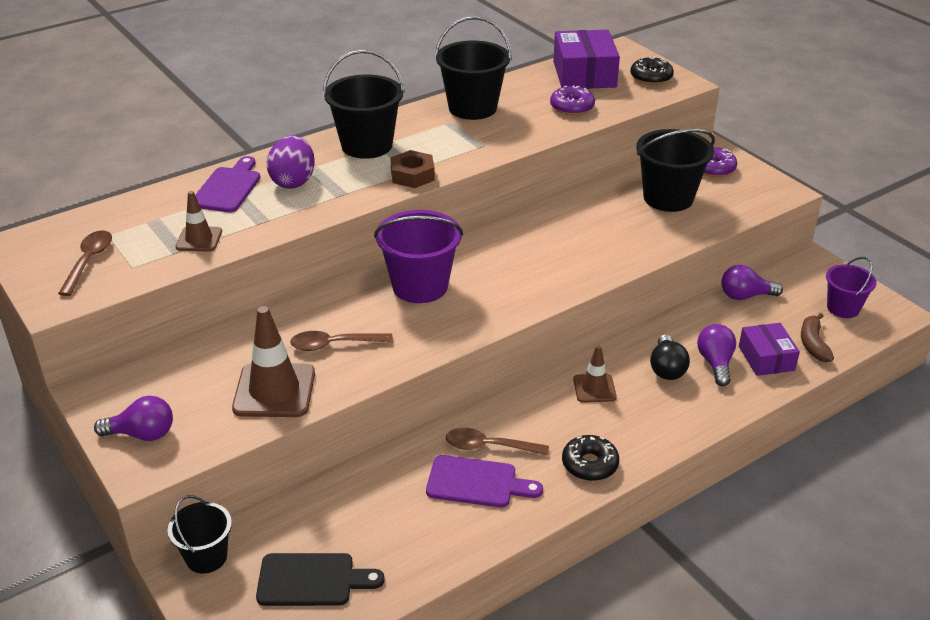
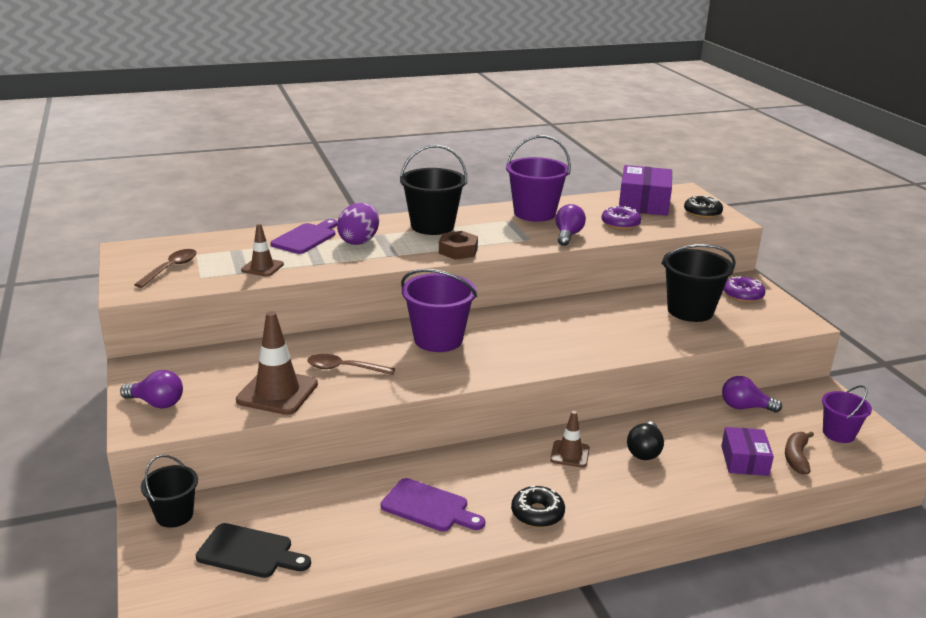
camera: 15 degrees right, 10 degrees down
(472, 108) = (534, 213): black bucket -> purple bucket
(489, 446) = (453, 481): brown spoon -> none
(715, 363) = (693, 455): purple light bulb -> purple light bulb (568, 235)

